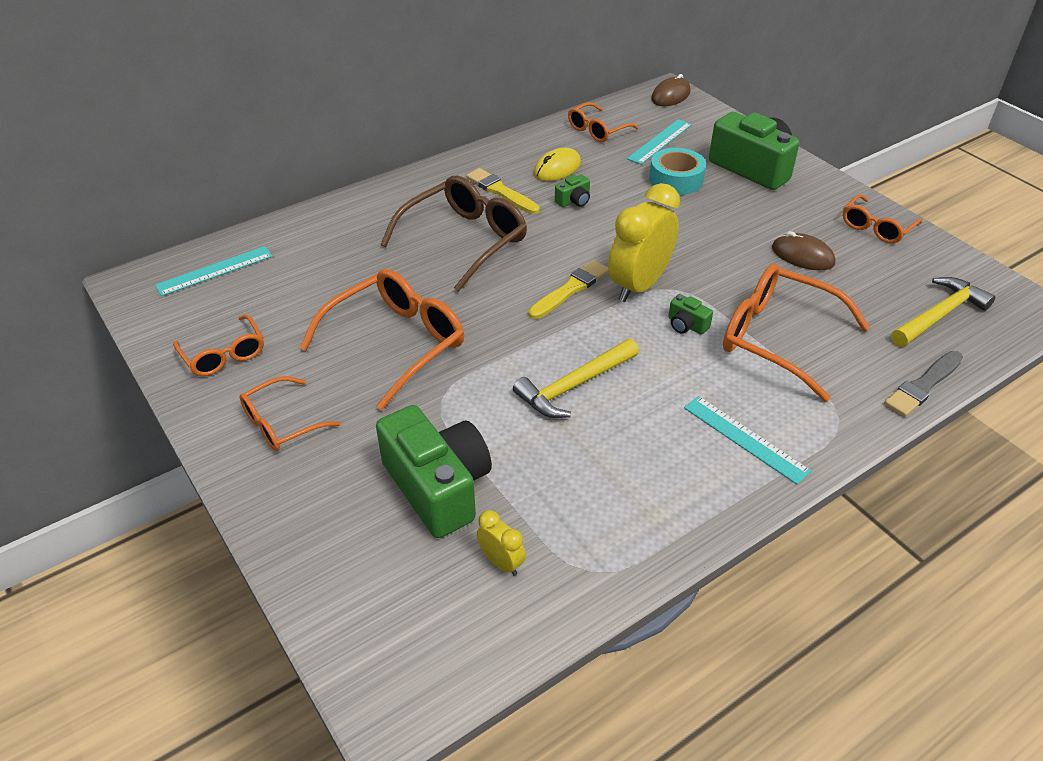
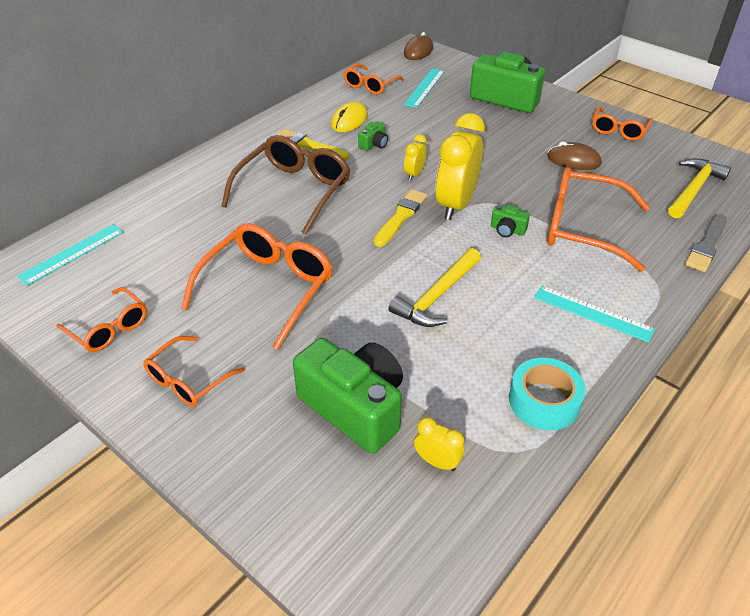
camera: 15 degrees left, 0 degrees up
(605, 243) = (414, 174): none -> yellow clock
(676, 179) = (450, 115): turquoise tape -> turquoise tape (544, 401)

